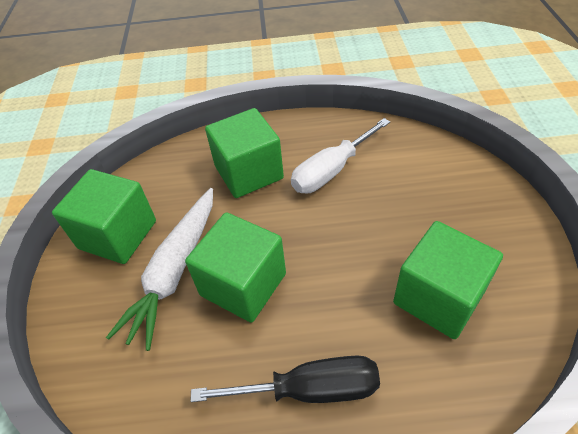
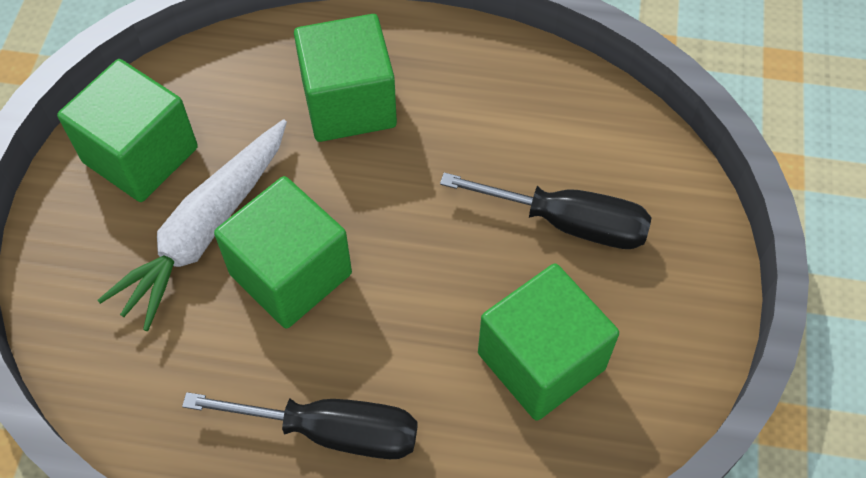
camera: 10 degrees right, 10 degrees up
(331, 170) = (470, 132): white screwdriver -> none
(416, 207) = (568, 223): none -> black screwdriver

